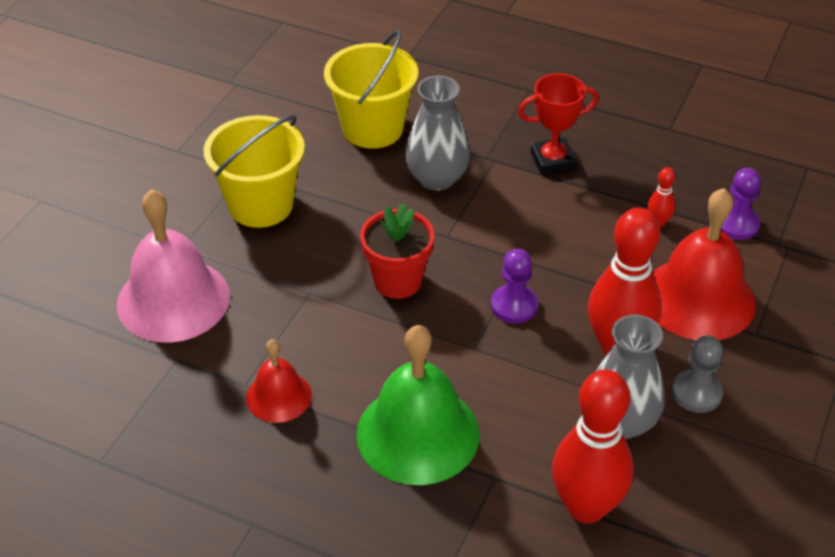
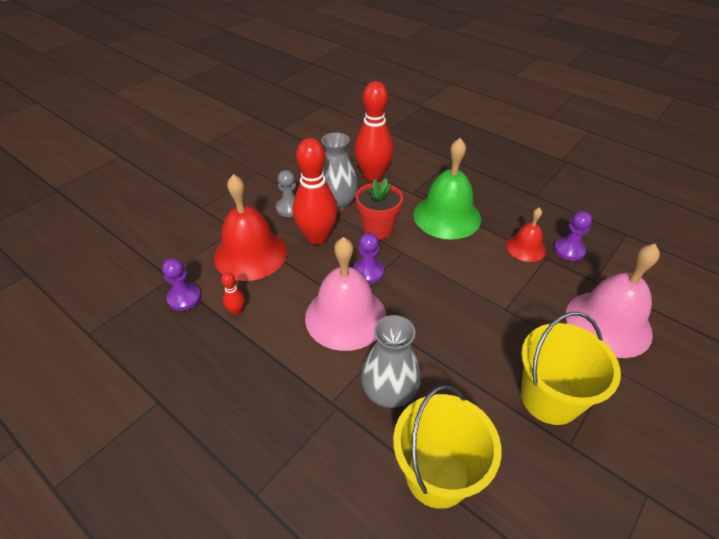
camera: 165 degrees left, 0 degrees up
(207, 406) = (569, 250): none -> purple pawn
(397, 281) = (442, 304): red flower pot -> red flower pot (378, 229)
(518, 242) = (345, 316): none -> pink bell
(552, 161) = (281, 388): red trophy -> none

